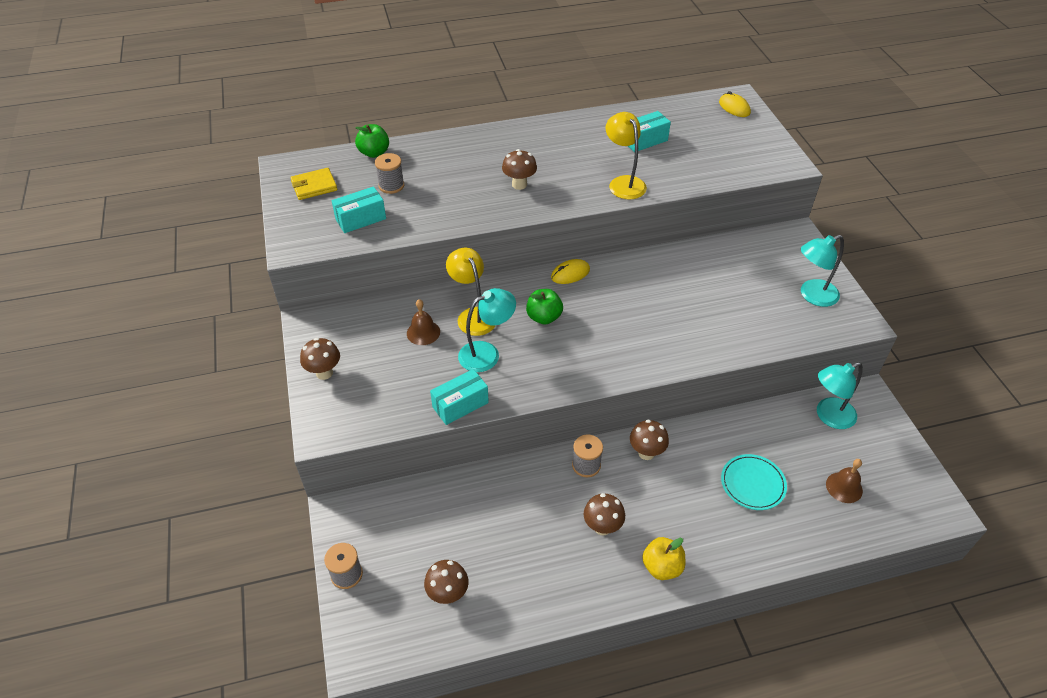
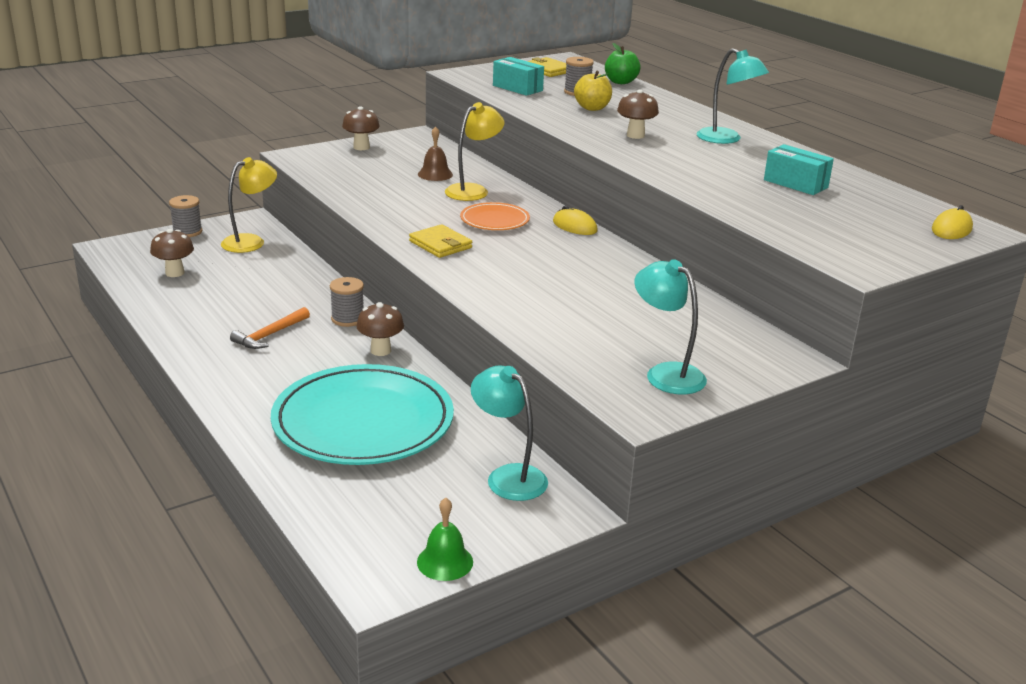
camera: 70 degrees right, 20 degrees down
(460, 405) = (350, 198): turquoise box -> none
(487, 353) = (424, 201): turquoise lamp -> turquoise lamp (726, 139)
(544, 317) = (494, 220): green apple -> orange plate
(584, 362) = (440, 244): none -> yellow wallet
(602, 527) = (269, 335): brown mushroom -> orange hammer
(623, 183) = (695, 178): yellow lamp -> yellow lamp (251, 242)
(662, 567) = (226, 372): yellow apple -> yellow apple (592, 108)
(752, 484) = (363, 422): turquoise plate -> turquoise plate, size x2.11
(844, 487) = (385, 492): brown bell -> none
(919, 470) = (445, 562): none -> green bell

